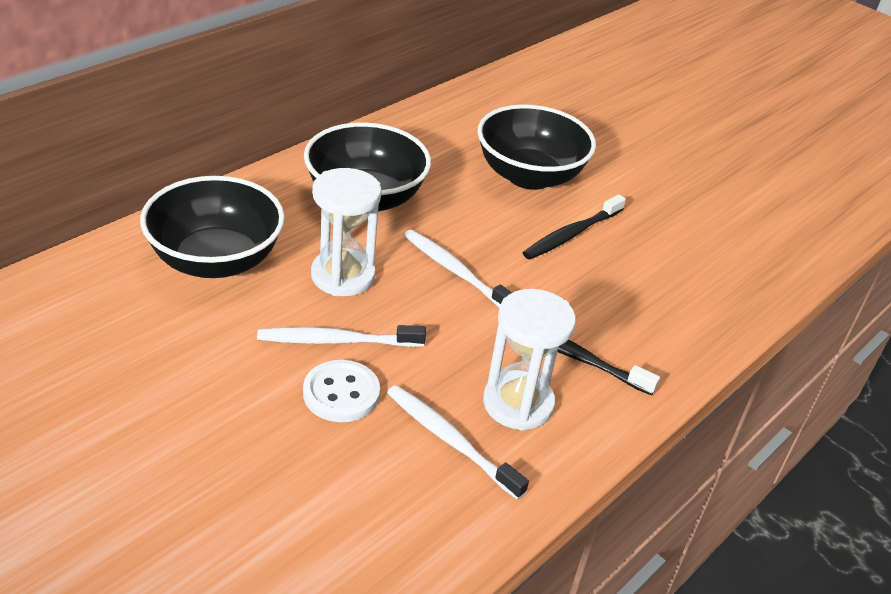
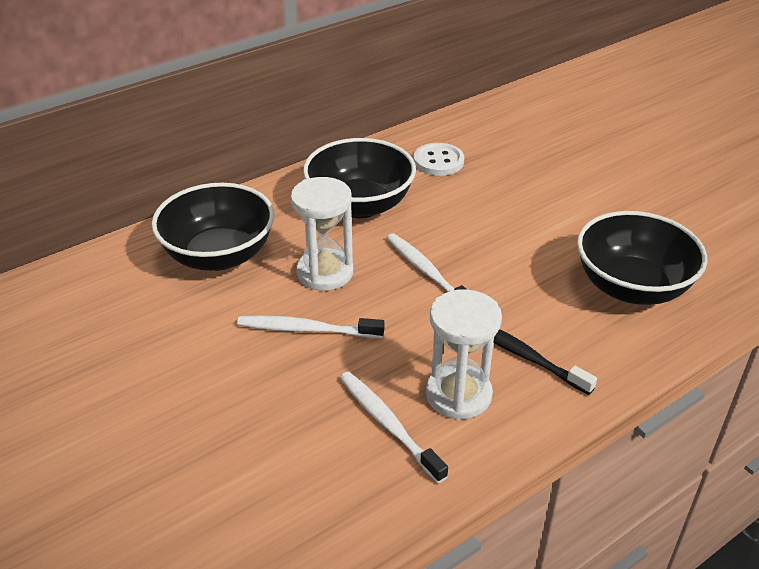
camera: 15 degrees right, 0 degrees up
(341, 393) = (300, 376): white button -> white button (438, 161)
(529, 176) = (515, 187): black bowl -> black bowl (631, 287)
(572, 234) = (544, 241): black toothbrush -> none

